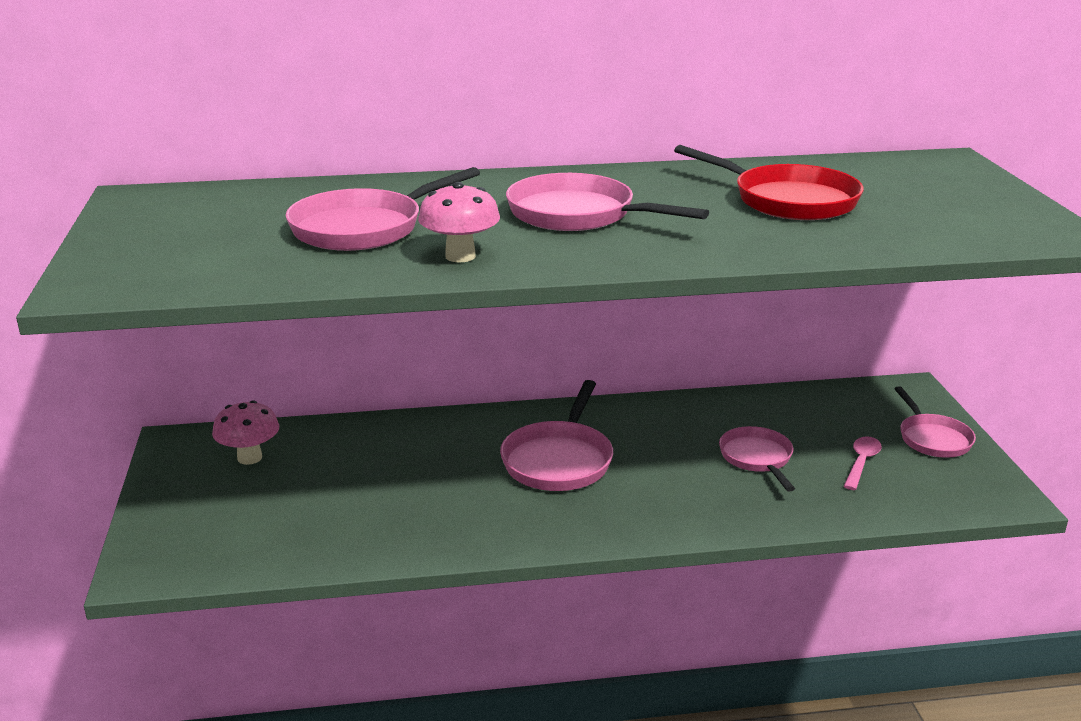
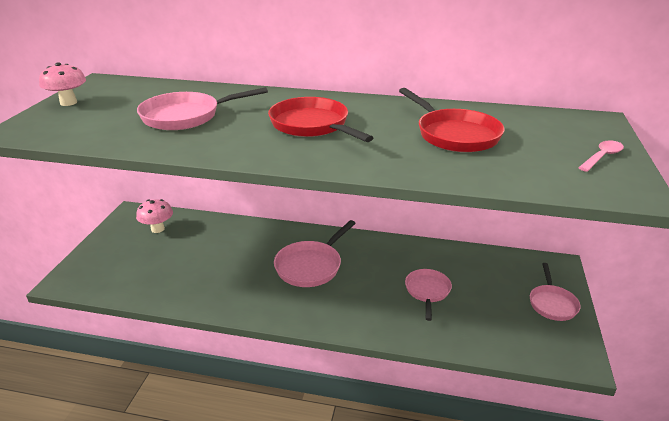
camera: 20 degrees right, 5 degrees up
(460, 256) = (216, 143): pink mushroom -> pink mushroom (68, 103)
(578, 214) = (312, 125): pink pan -> red pan
(861, 463) = (492, 310): pink spoon -> pink spoon (602, 157)

